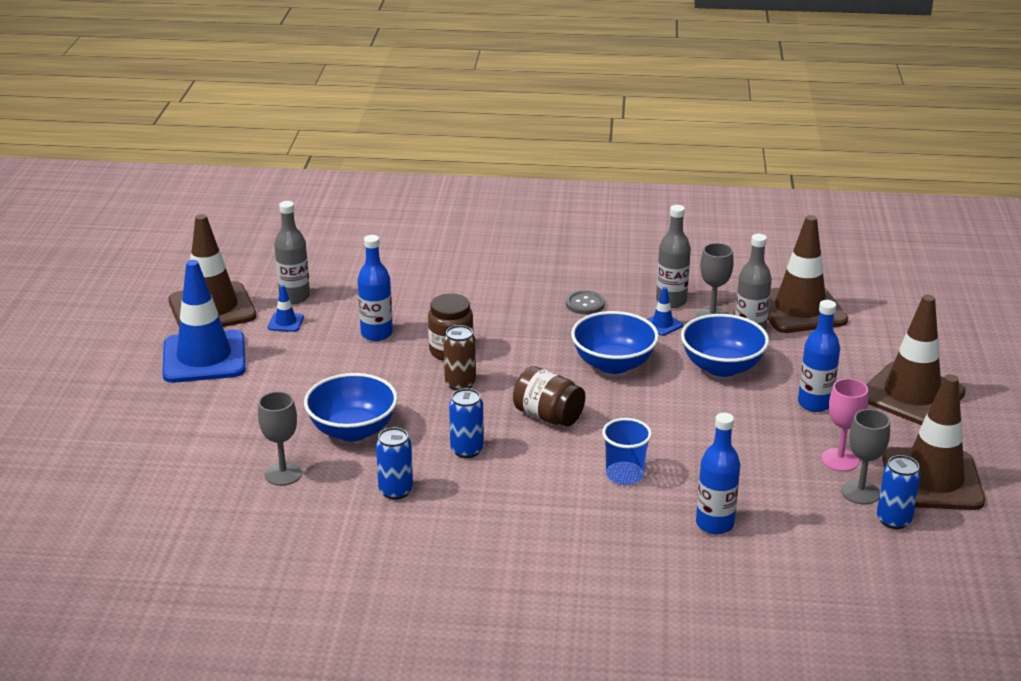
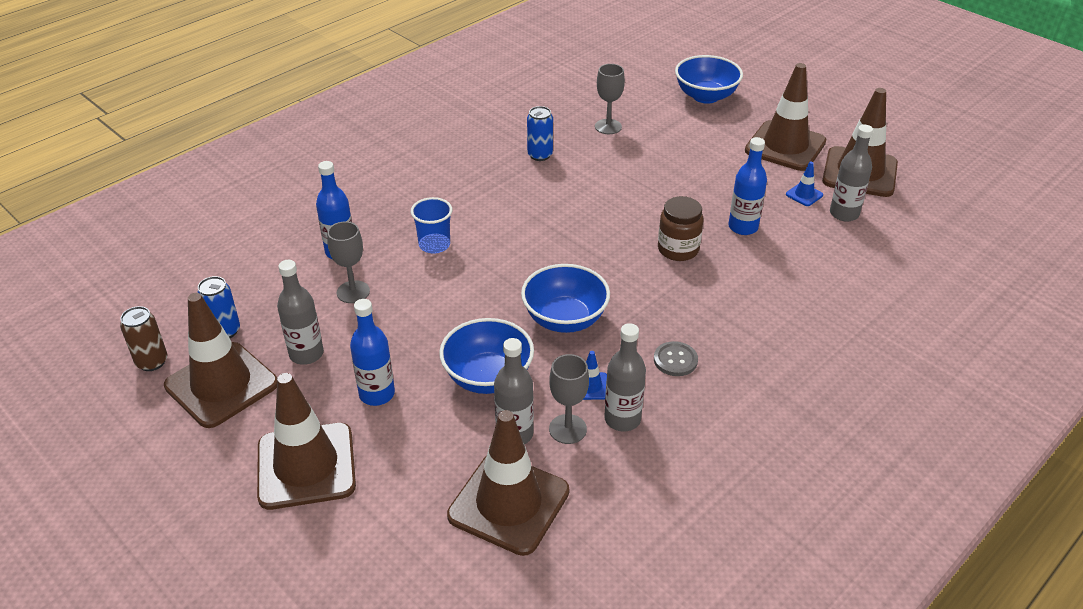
camera: 130 degrees right, 10 degrees up
(204, 357) = (785, 146): blue traffic cone -> brown traffic cone
(353, 430) = (624, 166): blue bowl -> blue bowl (705, 96)
(460, 384) = (627, 232): brown can -> brown can (152, 362)
(467, 450) = (545, 198): blue can -> none
(548, 416) = (539, 249): brown jar -> none
(840, 460) = (306, 354): pink goblet -> grey bottle
(860, 492) = (267, 337): grey goblet -> grey goblet (353, 292)

